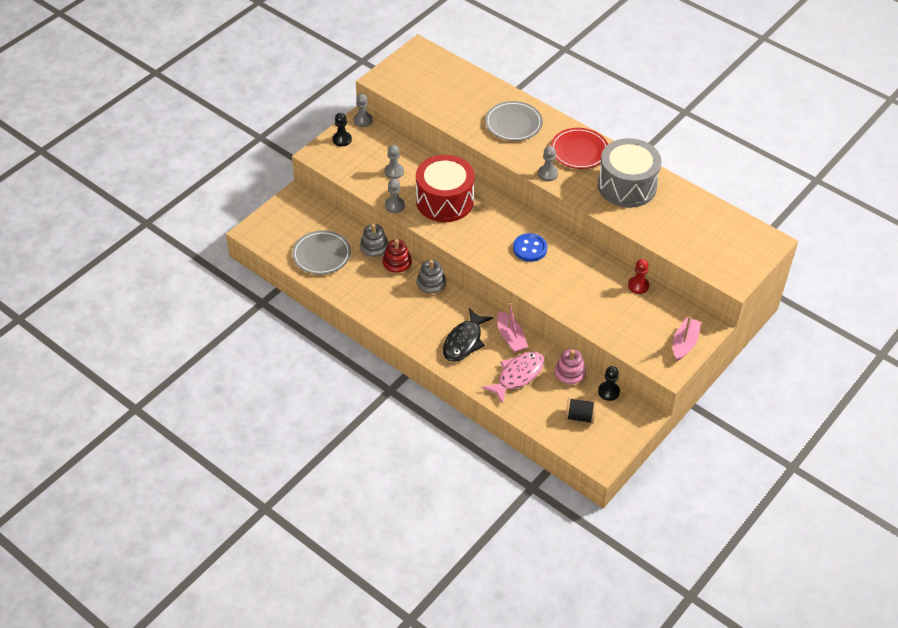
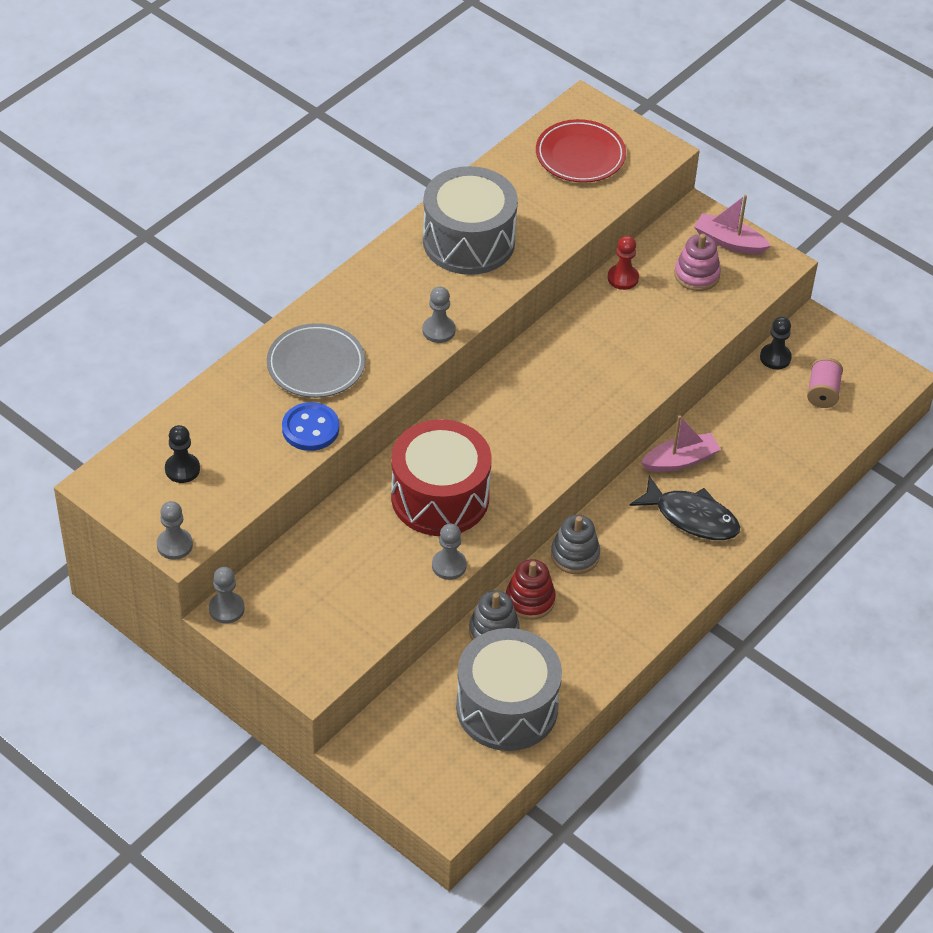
camera: 90 degrees left, 0 degrees up
(321, 255) = (507, 707): grey plate -> grey drum
(342, 139) = (276, 641): black pawn -> black pawn (182, 469)
(394, 172) = (365, 565): grey pawn -> grey pawn (174, 545)
(517, 375) = (754, 457): pink fish -> none
(530, 248) = (549, 395): blue button -> blue button (310, 428)
(569, 374) = (747, 398): pink stacking toy -> pink stacking toy (697, 275)
(579, 151) = (387, 288): red plate -> red plate (580, 155)
(579, 417) = (822, 393): black spool -> pink spool

